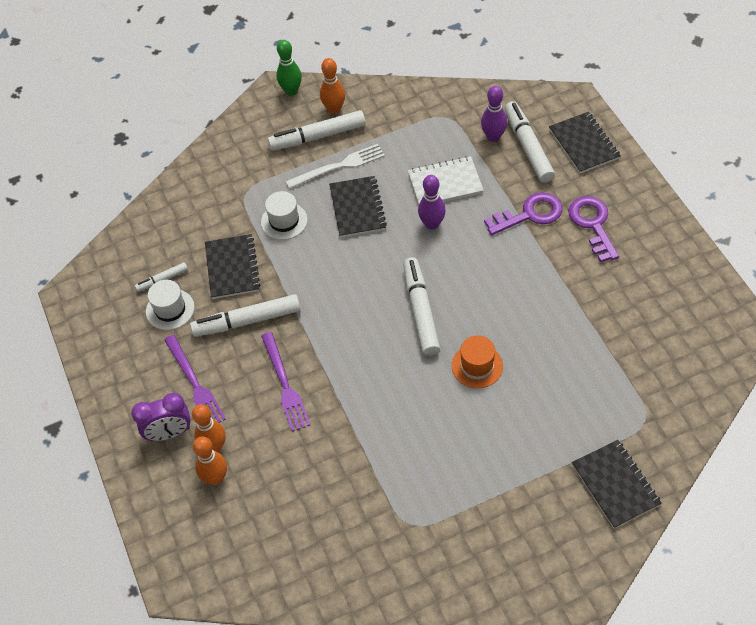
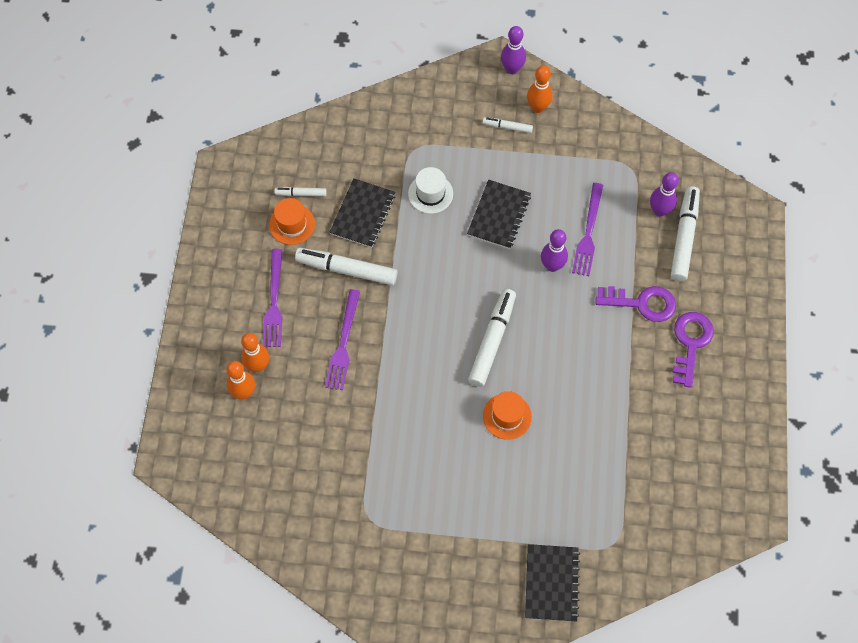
camera: 25 degrees right, 10 degrees up
(169, 433) = (230, 334): purple clock -> none
(170, 309) = (292, 224): white hat -> orange hat
(291, 91) = (512, 69): green bowling pin -> purple bowling pin
(317, 136) = (507, 127): white marker -> white marker, size x0.51
(339, 166) = (507, 166): white fork -> none
(445, 183) = (588, 233): white notebook -> purple fork
(583, 144) = (735, 261): black notebook -> none

